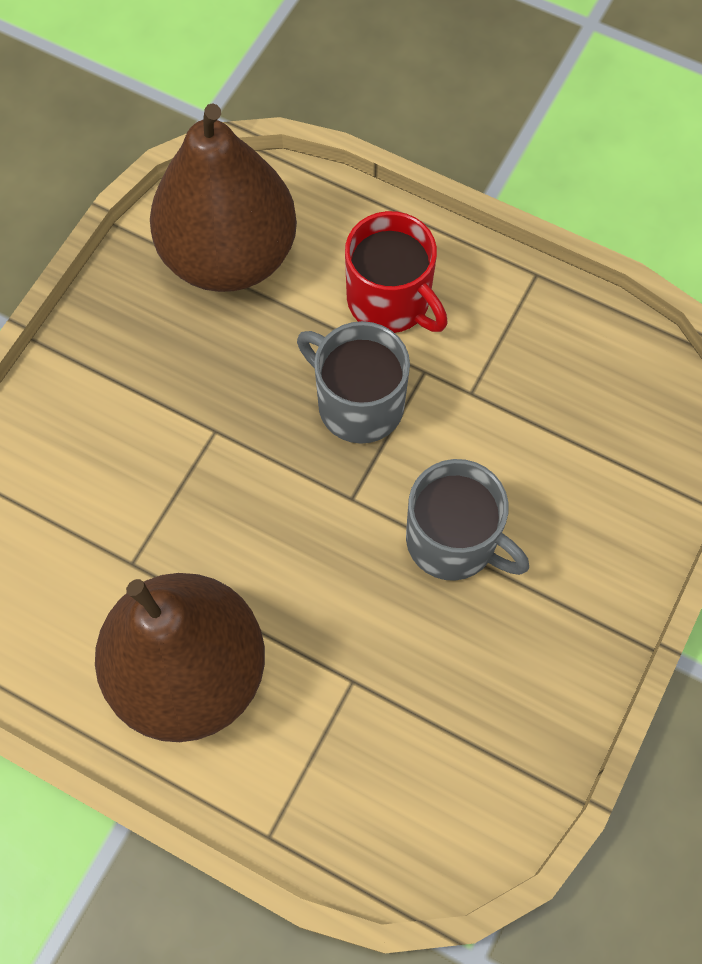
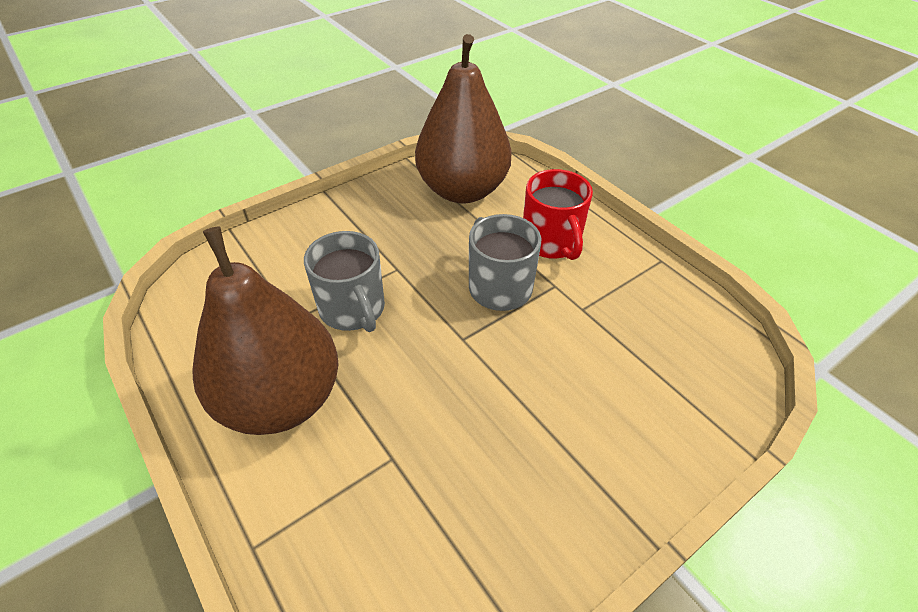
camera: 25 degrees right, 20 degrees down
(453, 541) = (523, 394): grey mug -> grey mug (353, 309)

